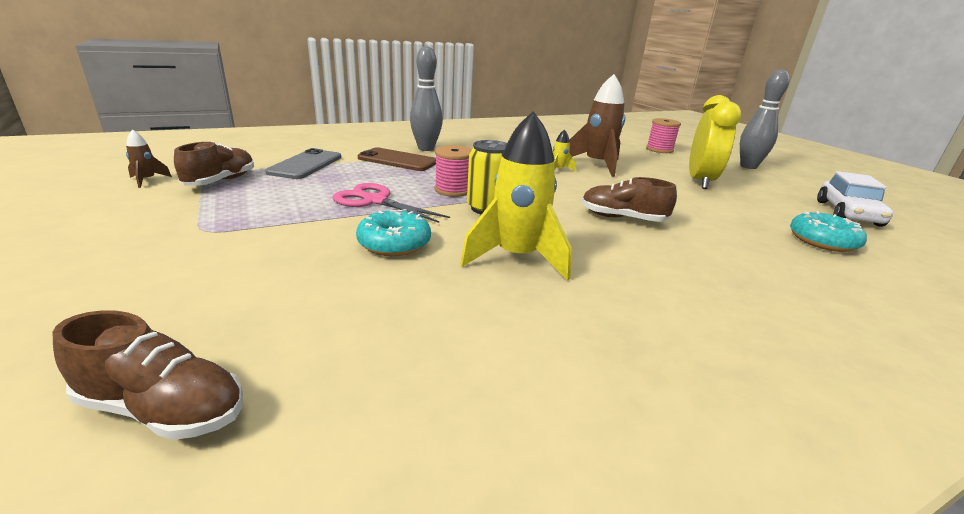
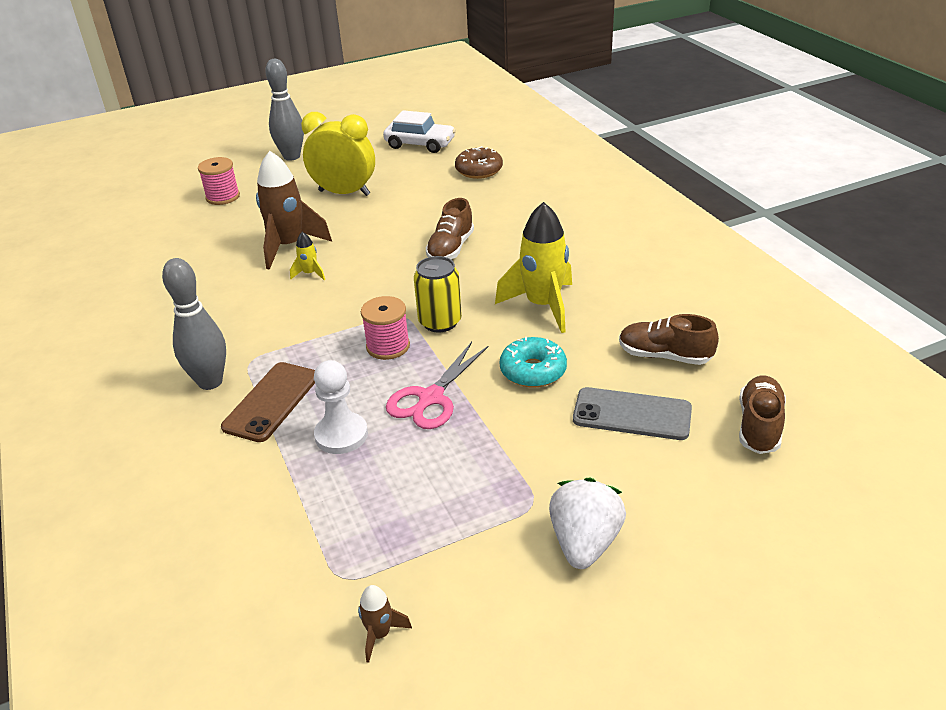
camera: 85 degrees left, 10 degrees up
(127, 247) = (584, 542): none -> white strawberry
(221, 181) = (376, 551): brown shoe -> brown shoe (664, 356)
(306, 165) = (295, 487): grey phone -> grey phone (632, 414)
(349, 175) = (341, 435): none -> white pawn
(822, 241) = (479, 170): turquoise donut -> brown donut

